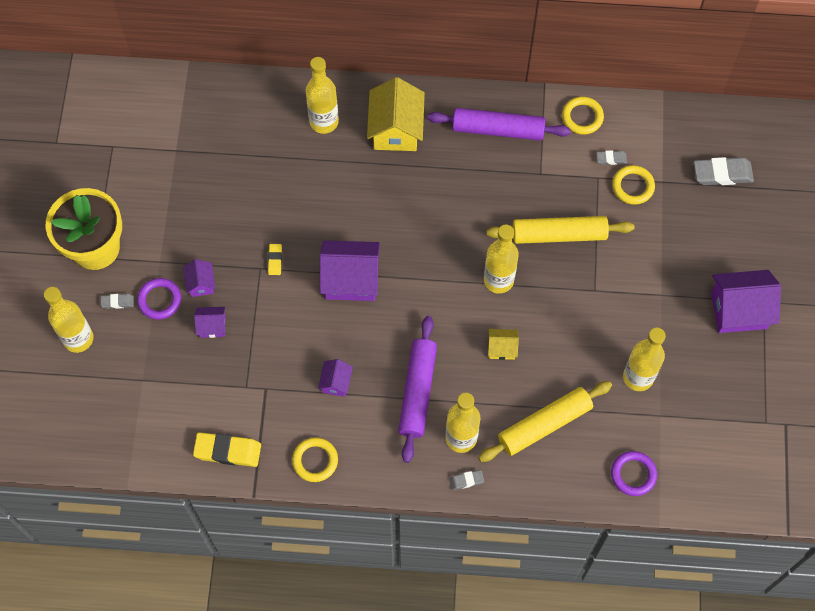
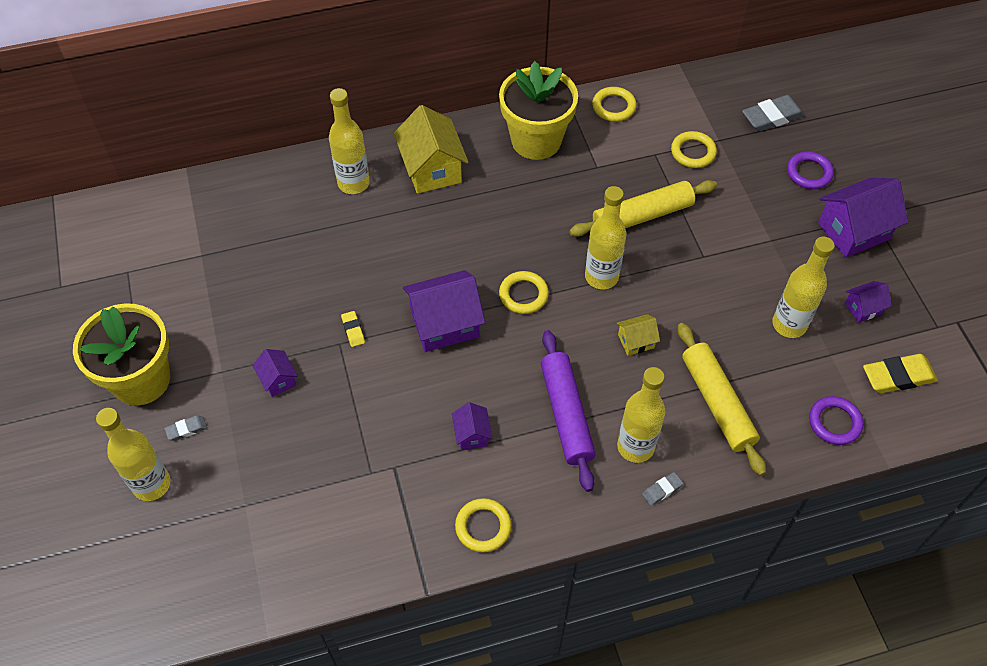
camera: 20 degrees left, 10 degrees down
(159, 300) = (236, 412): purple ring -> purple ring (809, 173)
(212, 326) = (307, 420): purple house -> purple house (863, 308)
(228, 451) = (376, 551): yellow eraser -> yellow eraser (898, 377)
(426, 275) = (523, 295): none -> yellow ring
(498, 129) = (536, 140): purple rolling pin -> yellow flower pot
(544, 424) = (717, 403): yellow rolling pin -> yellow rolling pin turned 60 degrees counterclockwise
(611, 159) = (659, 134): grey eraser -> none

